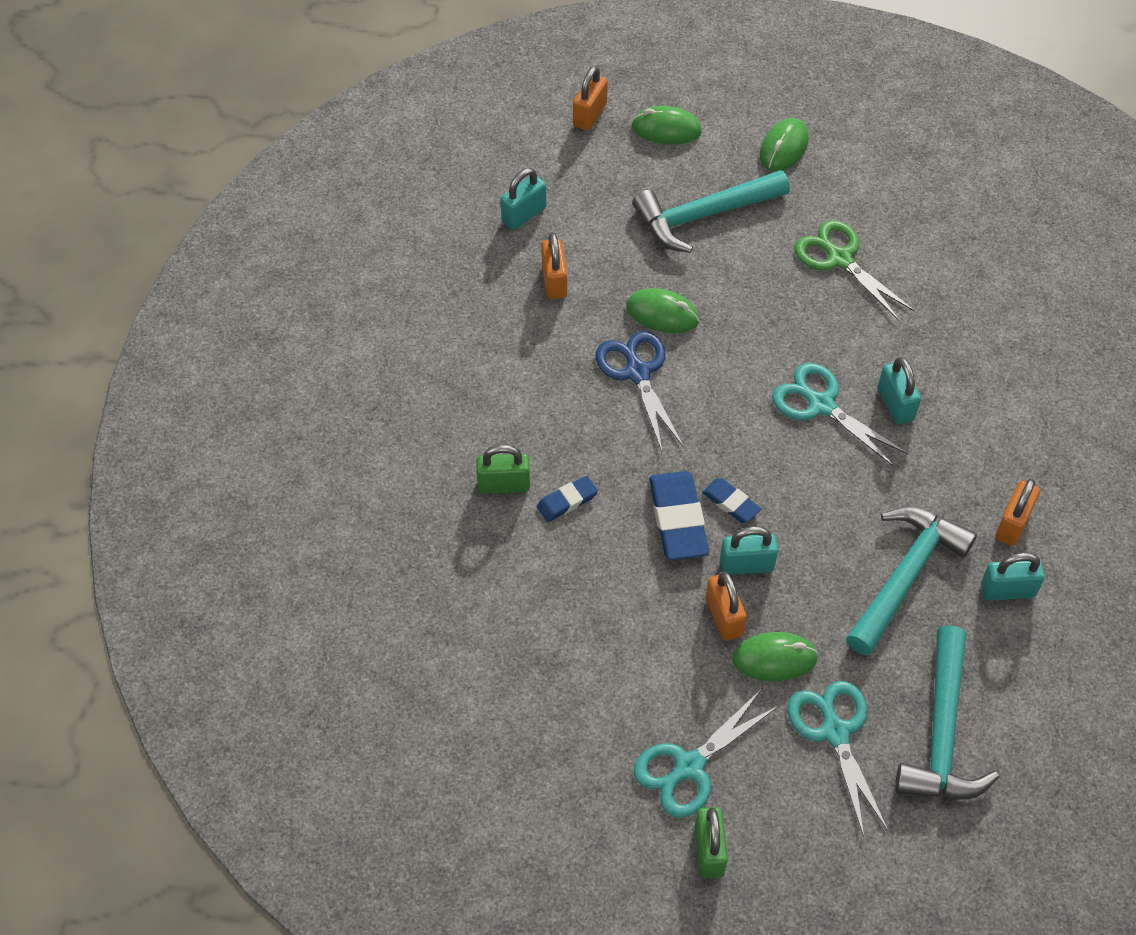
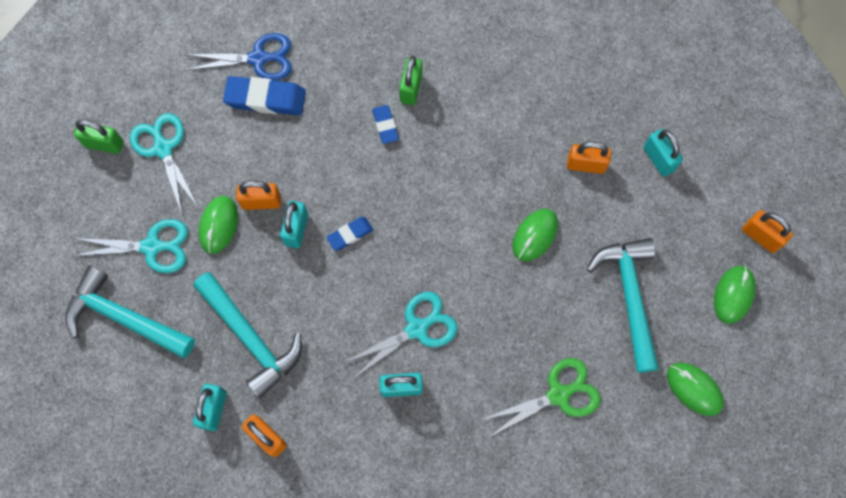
camera: 105 degrees right, 15 degrees up
(637, 373) = (483, 202): blue scissors -> blue scissors (258, 59)
(678, 519) = (348, 194): blue eraser -> blue eraser (265, 99)

